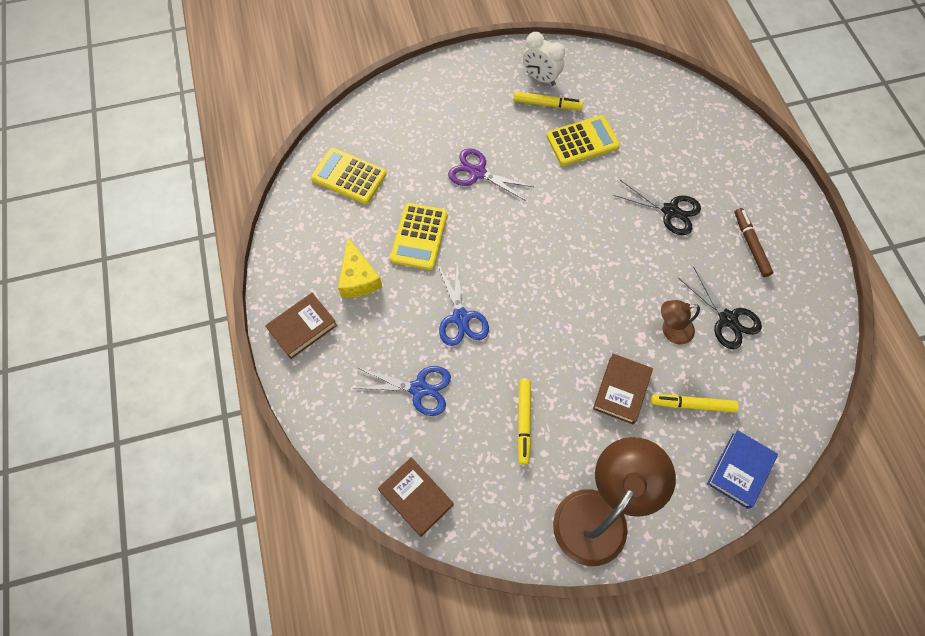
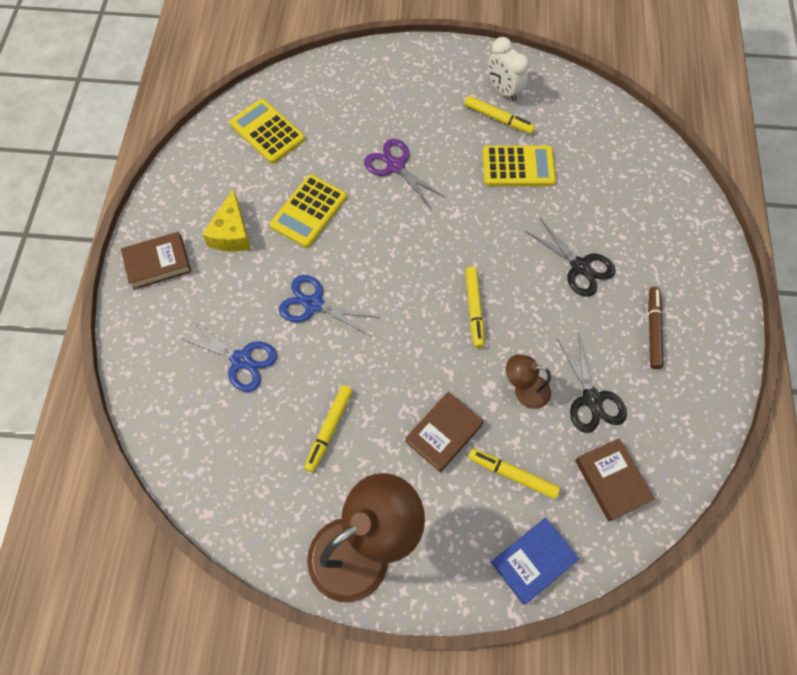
camera: 20 degrees right, 0 degrees up
(416, 497) = (190, 465): brown book -> brown book (611, 480)
(461, 317) = (313, 304): blue scissors -> blue scissors turned 105 degrees clockwise
(599, 276) = (474, 309): none -> yellow marker

